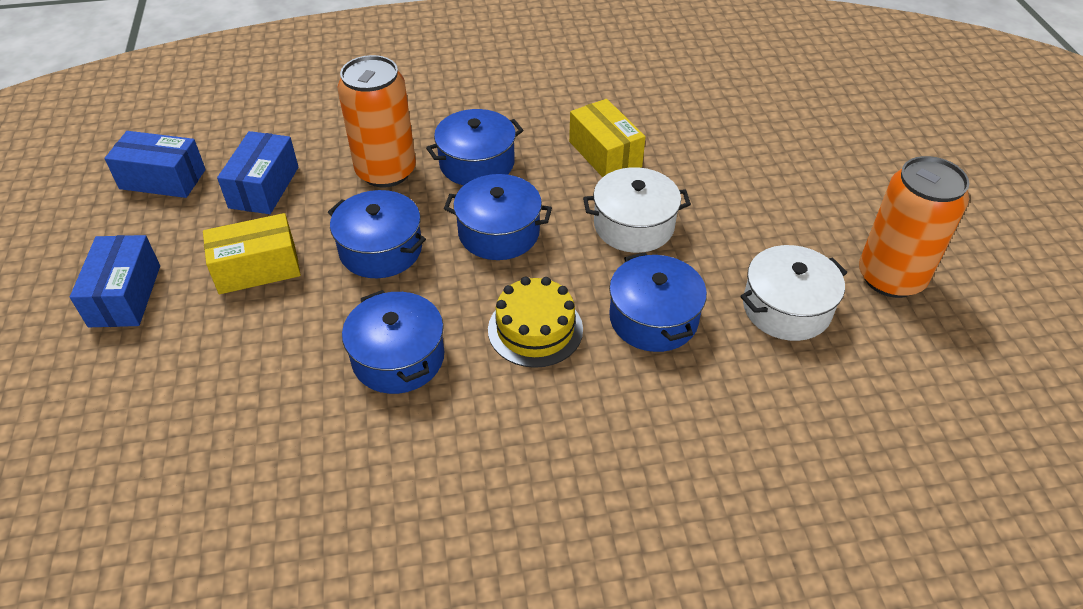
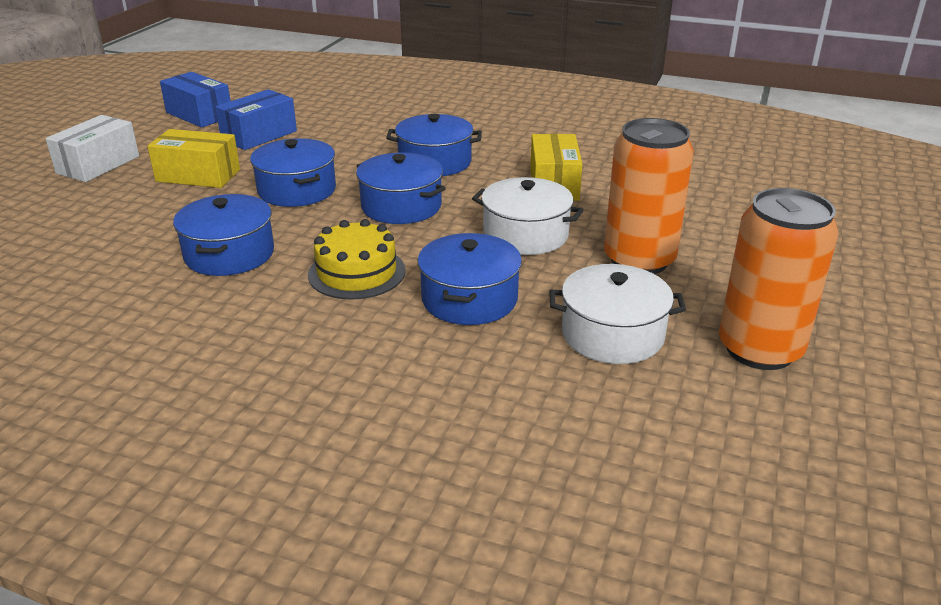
camera: 30 degrees right, 15 degrees down
(125, 295) = (98, 165): blue box -> white box
(386, 171) = (357, 149): orange can -> orange can (639, 260)

